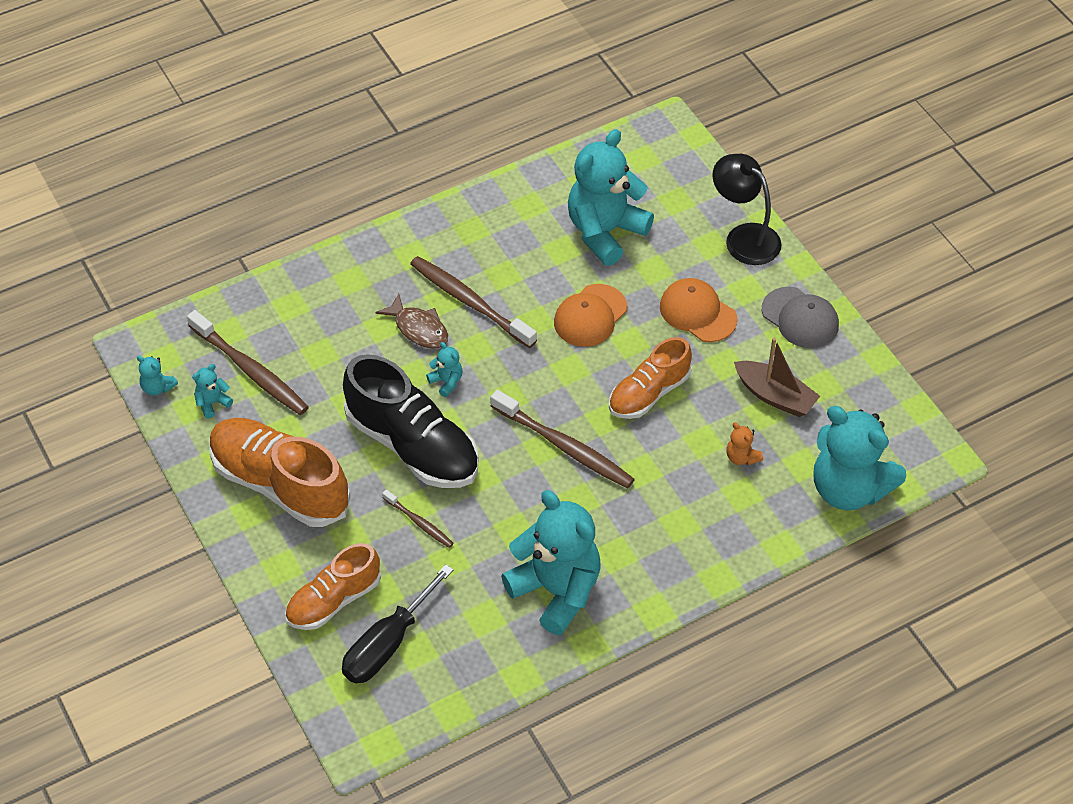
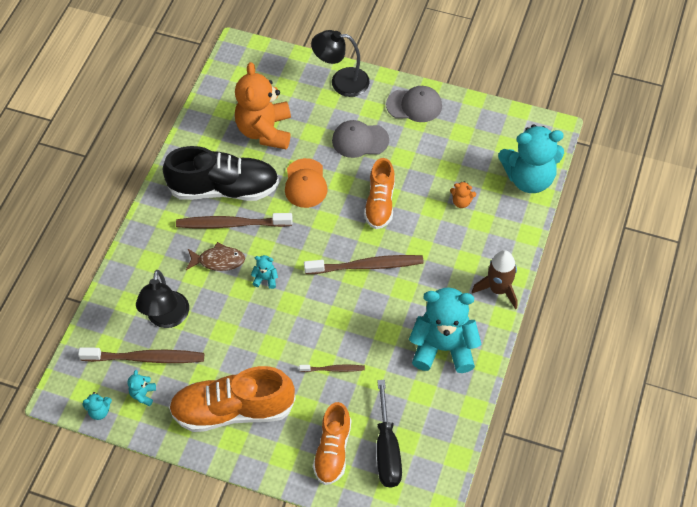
camera: 40 degrees left, 5 degrees up
(310, 347) = (167, 318): none -> black lamp
(413, 445) = (285, 329): black shoe -> black shoe (224, 189)
(605, 232) = (265, 131): turquoise teddy bear -> orange teddy bear
(682, 578) = (498, 289): none -> brown rocket
(697, 313) = (360, 140): orange cap -> grey cap
(775, 396) = (444, 156): brown boat -> none

